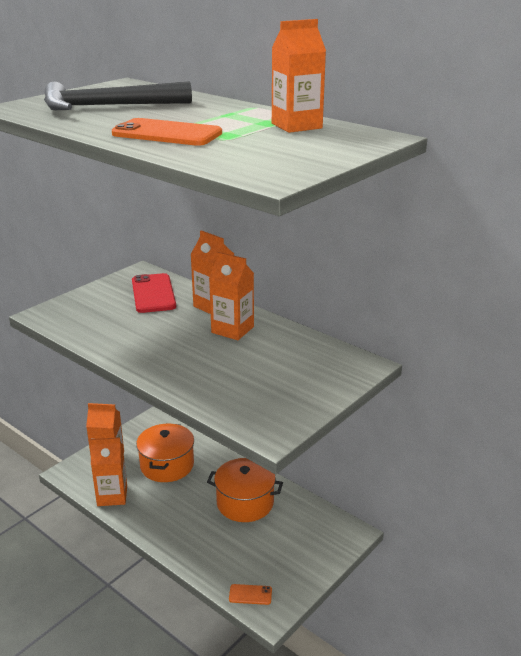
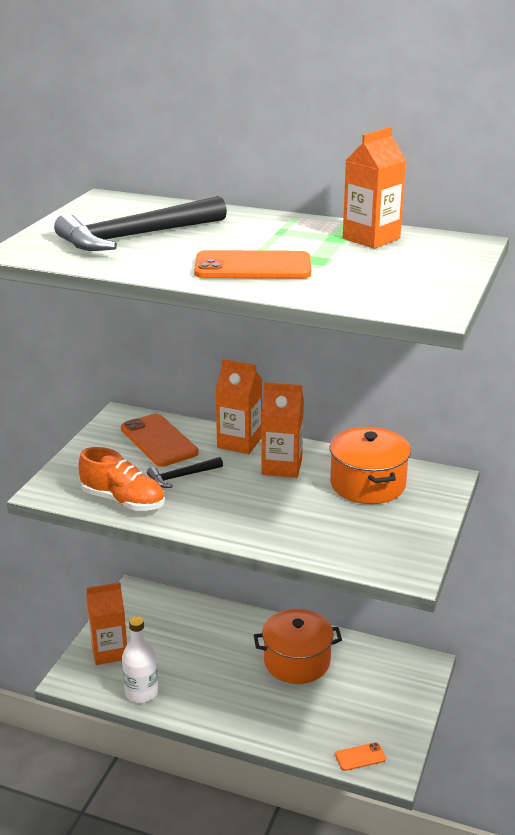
camera: 20 degrees left, 0 degrees up
(90, 332) = (123, 501): none -> orange shoe
(112, 496) = (141, 692): orange carton -> white bottle
(148, 322) = (181, 476): none -> black hammer
(153, 294) = (159, 441): red phone -> orange phone
(167, 465) = (184, 641): orange pot -> orange pot (367, 484)

